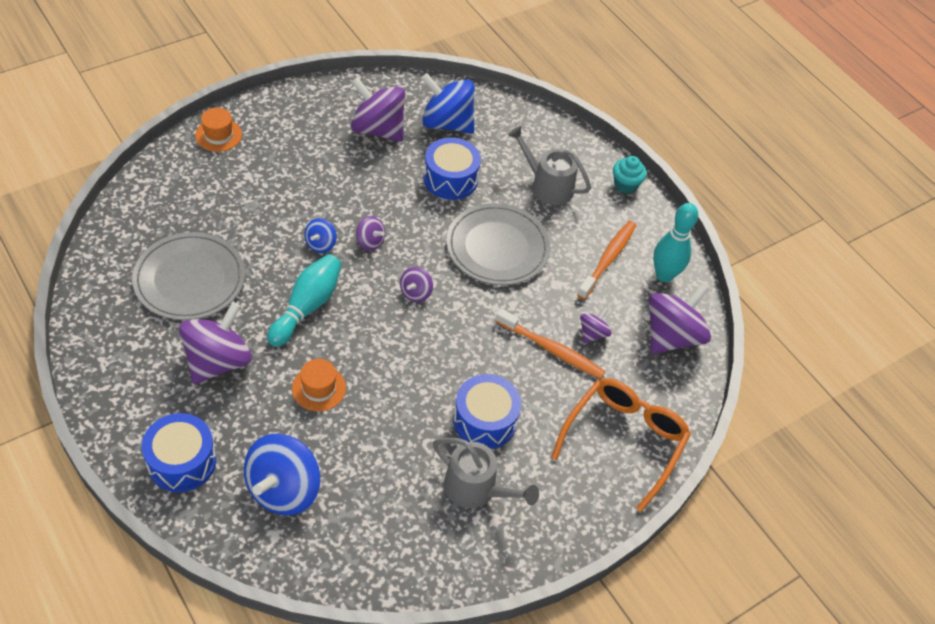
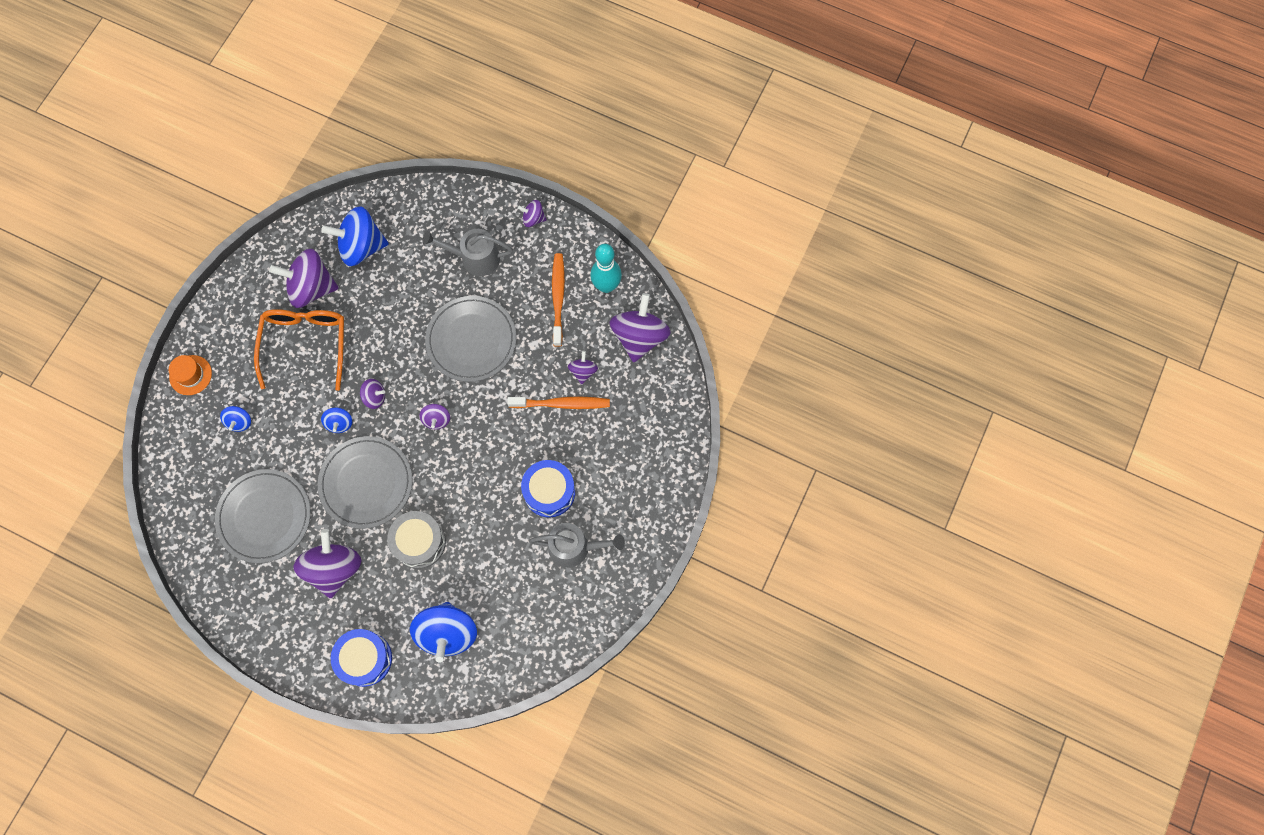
camera: 25 degrees left, 20 degrees up
(231, 193) = (239, 422): none -> blue spinning top
(307, 307) = (366, 483): turquoise bowling pin -> grey plate
(319, 388) = (419, 542): orange hat -> grey drum
(450, 179) = (398, 299): blue drum -> none
(624, 440) = (652, 445): orange glasses -> orange glasses (305, 344)
(625, 185) = (533, 218): turquoise cupcake -> purple spinning top

